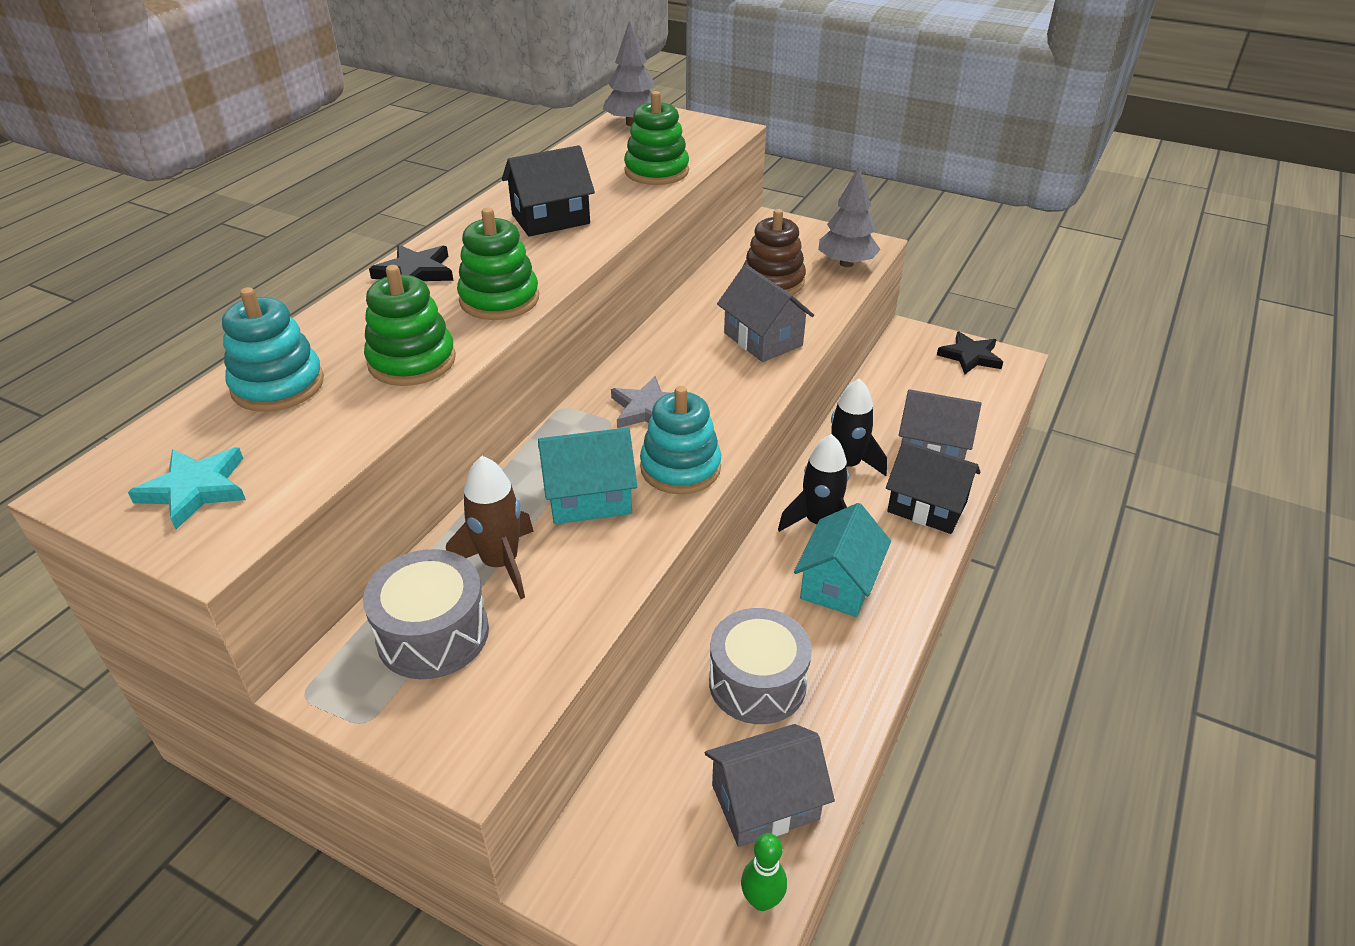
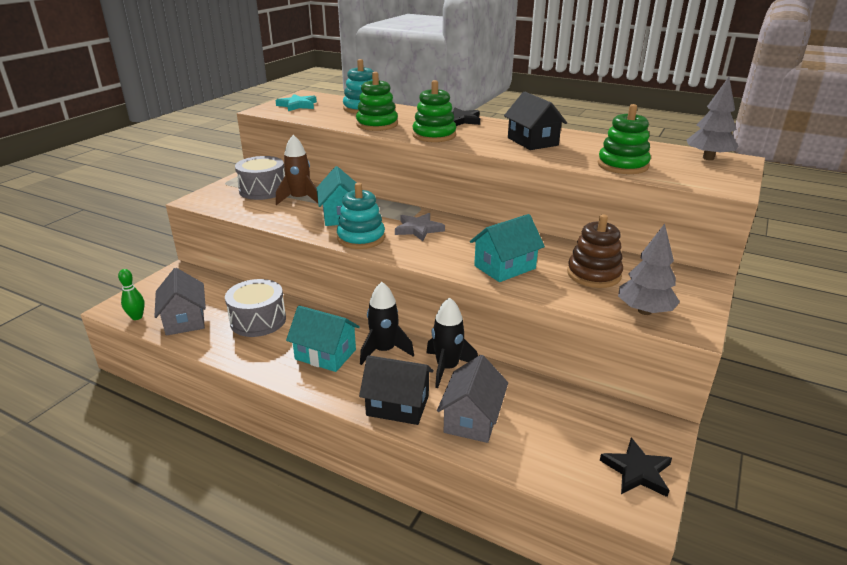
camera: 90 degrees right, 10 degrees down
(763, 339) = (504, 267): grey house -> turquoise house
(927, 507) = (398, 405): black house -> black house turned 75 degrees clockwise

